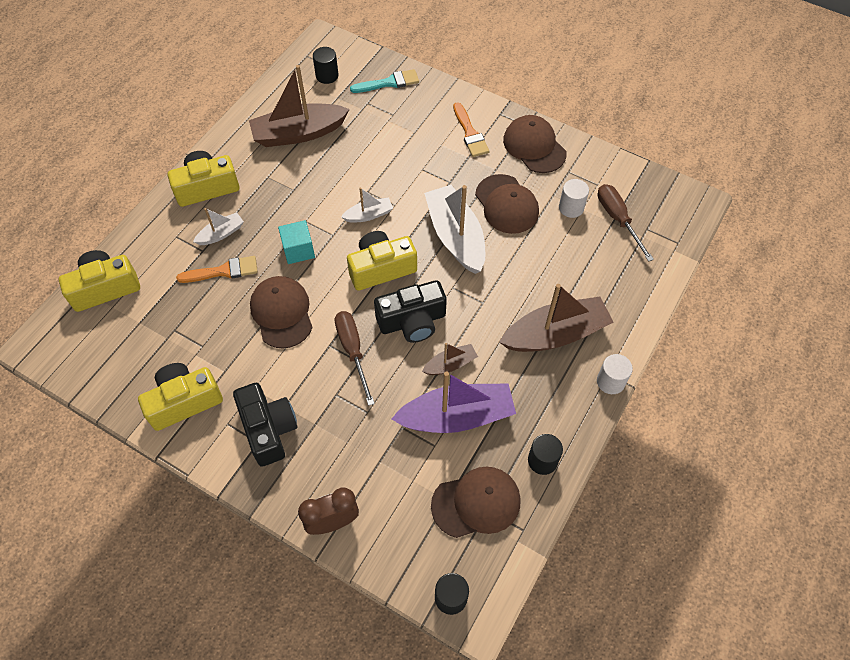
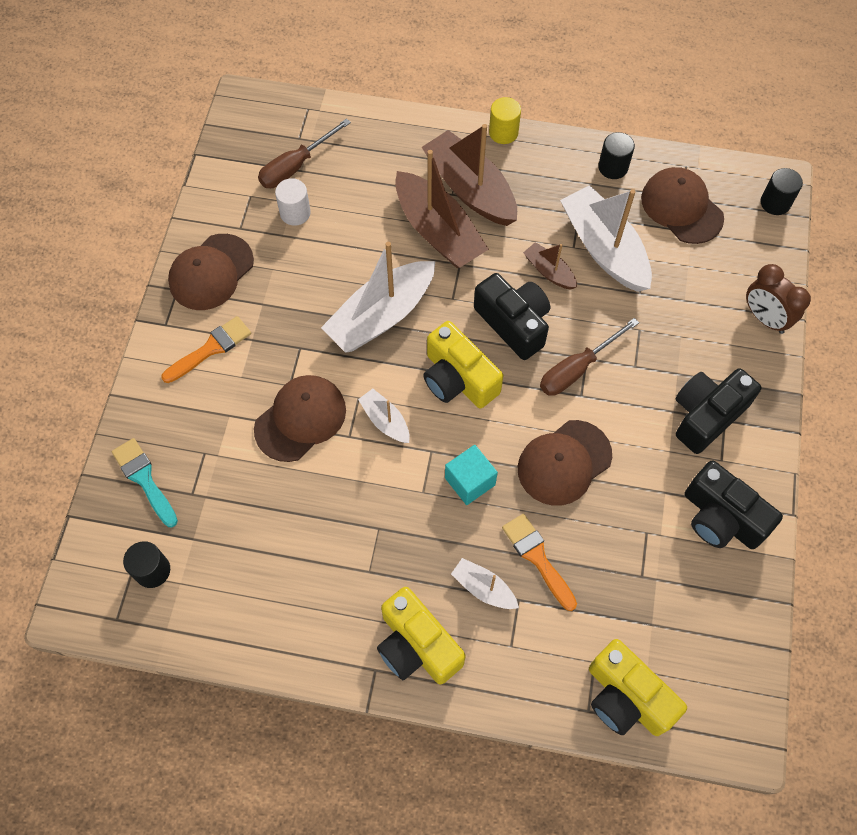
camera: 110 degrees left, 5 degrees up
(184, 402) = (721, 517): yellow camera -> black camera
(298, 133) = (278, 563): brown boat -> brown boat (438, 231)
(456, 416) = (604, 248): purple boat -> white boat
(506, 204) = (313, 277): brown cap -> brown cap (300, 419)
(610, 381) = (503, 132): white cylinder -> yellow cylinder

